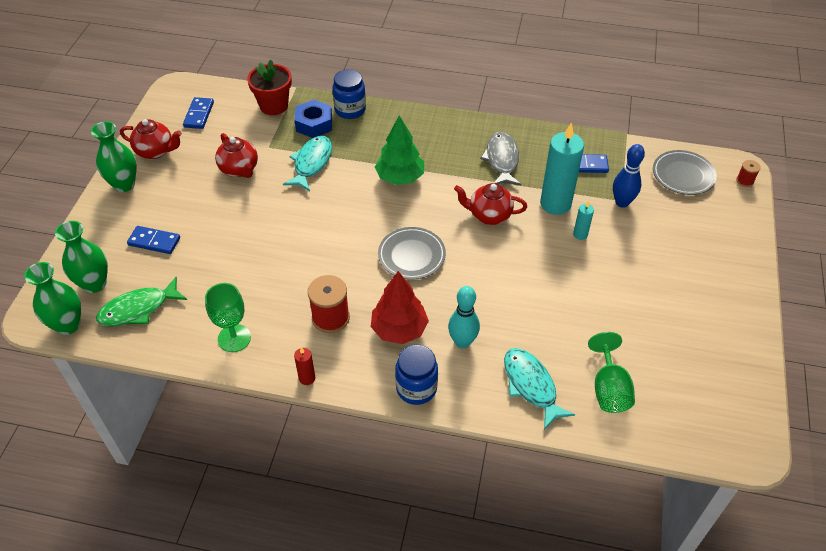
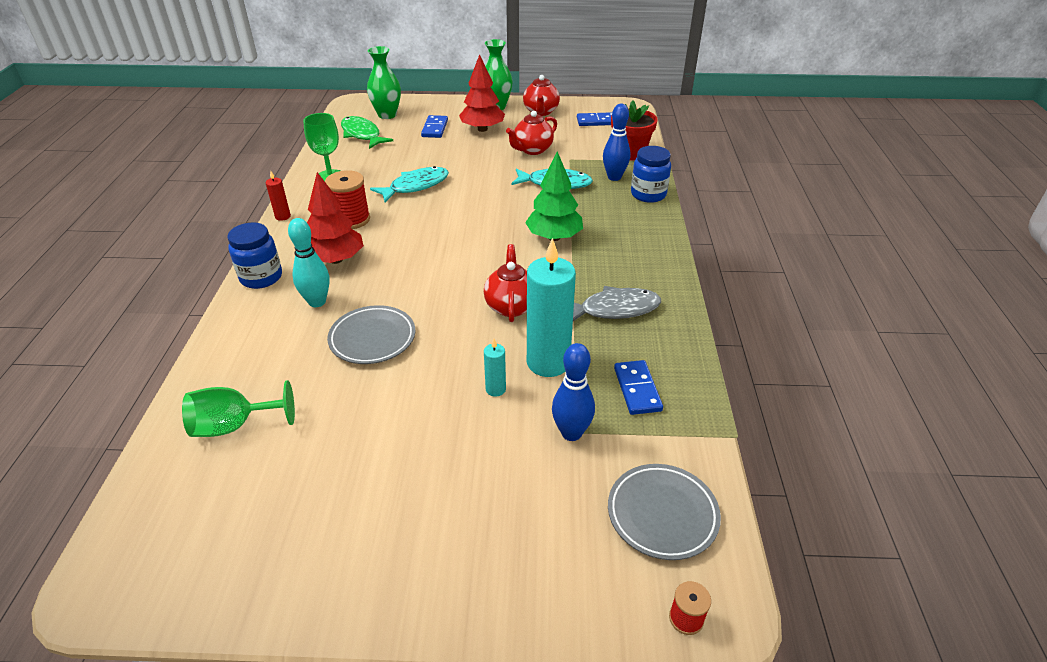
camera: 80 degrees right, 10 degrees down
(68, 325) = (347, 113): green vase -> none
(175, 202) = (482, 129): none -> red tree
(314, 124) = (614, 177): blue nut -> blue bowling pin
(411, 256) = (437, 257): grey plate -> grey plate (372, 338)
(531, 385) = (251, 357): turquoise fish -> turquoise fish (415, 186)

